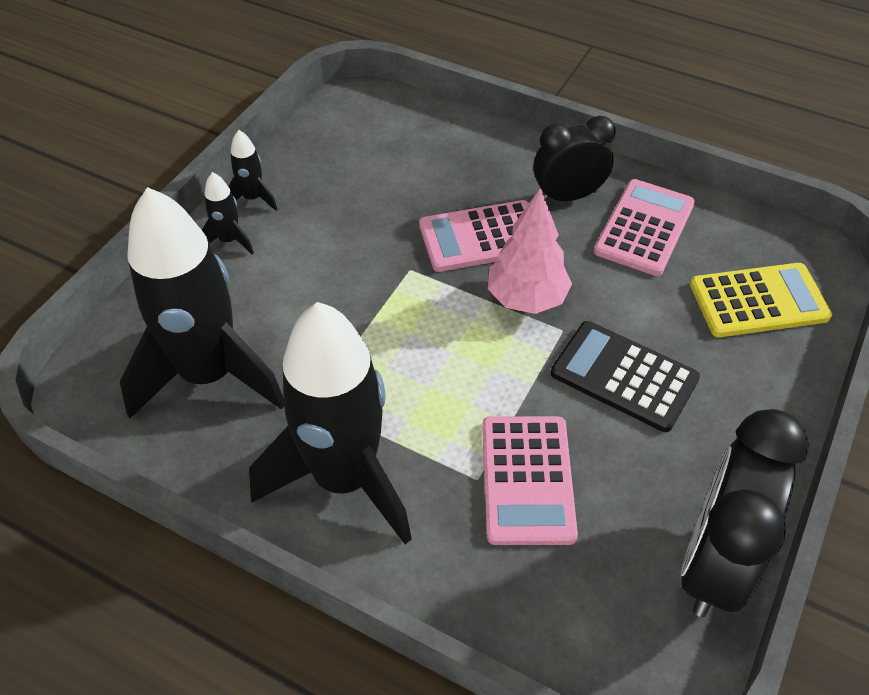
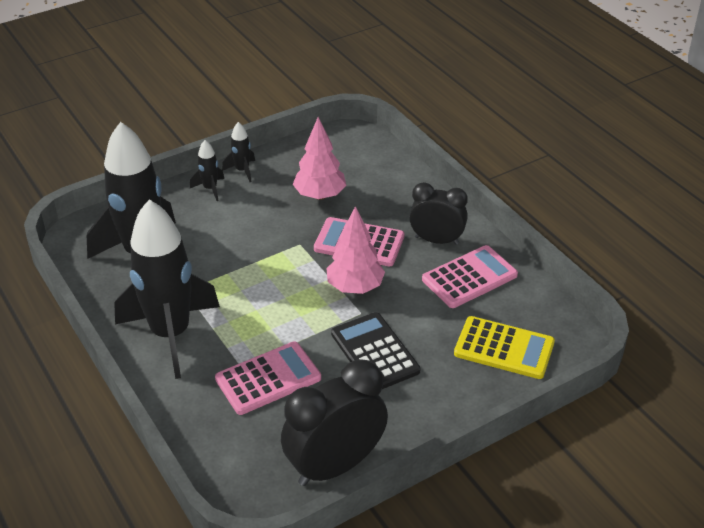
camera: 30 degrees right, 10 degrees down
(381, 194) = (320, 195): none -> pink tree
(527, 480) = (268, 378): pink calculator -> pink calculator turned 150 degrees counterclockwise

